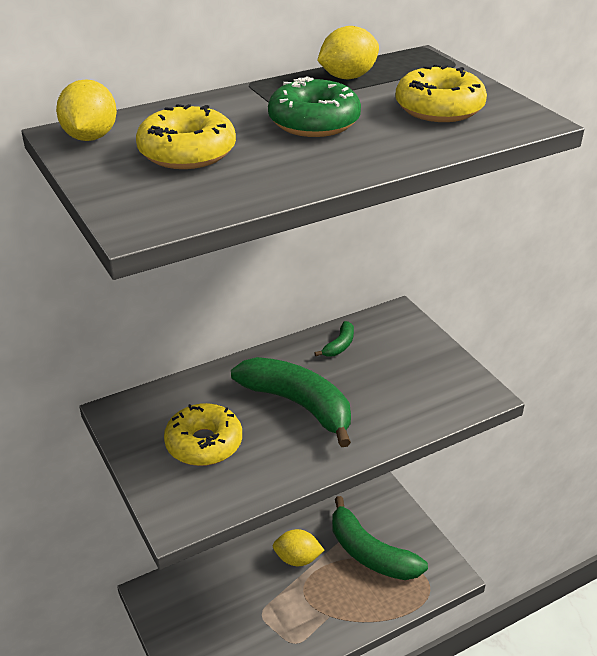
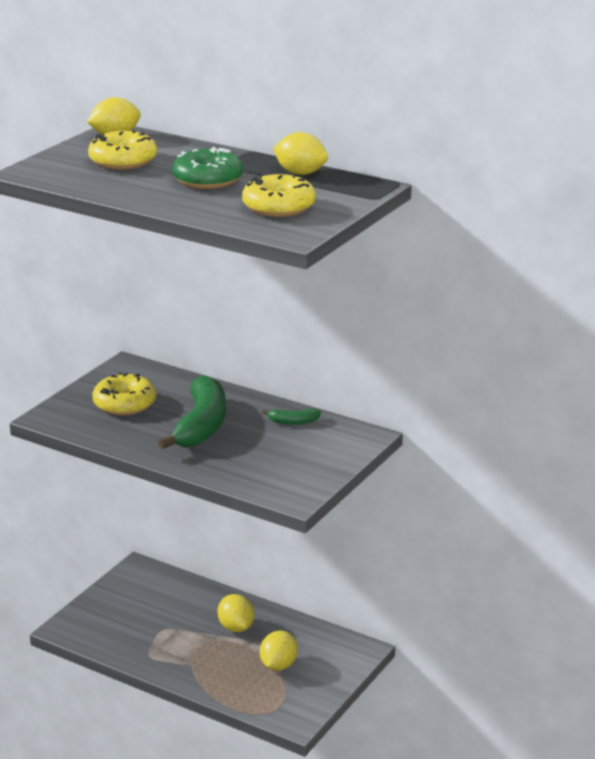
camera: 60 degrees right, 10 degrees down
(370, 553) = (278, 665): green banana -> yellow lemon

